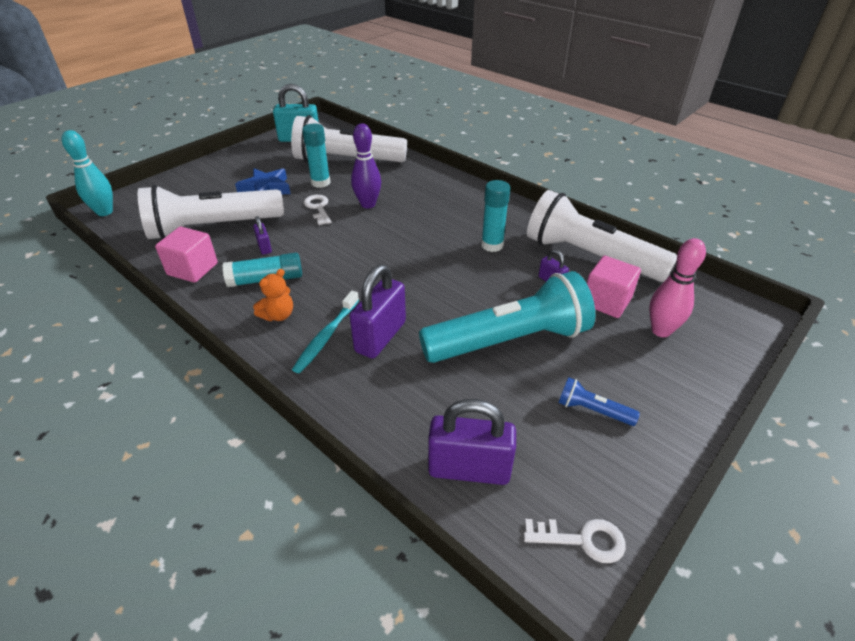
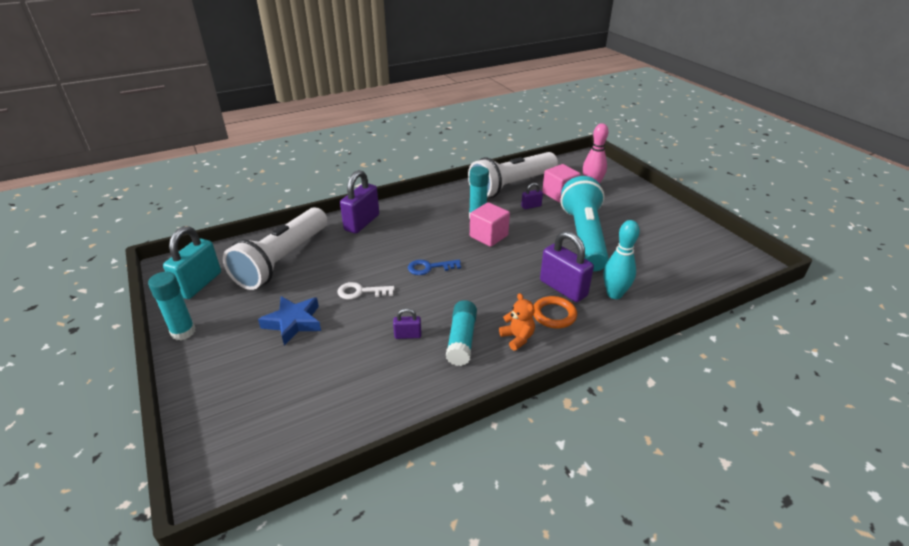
camera: 70 degrees left, 5 degrees down
(104, 212) = (227, 478): turquoise bowling pin -> turquoise bowling pin (614, 294)
(192, 269) = (416, 391): pink cube -> pink cube (488, 236)
(213, 227) = (345, 370): white flashlight -> none
(320, 183) = (313, 283): turquoise glue stick -> turquoise glue stick (183, 332)
(326, 336) = (554, 315): turquoise toothbrush -> orange ring
(368, 204) = (377, 262): purple bowling pin -> none
(374, 235) = (429, 267): none -> blue key
(469, 469) = (688, 277): purple padlock -> purple padlock (362, 223)
(582, 540) = (733, 253): white key -> none
(592, 410) = (649, 225): blue flashlight -> none

